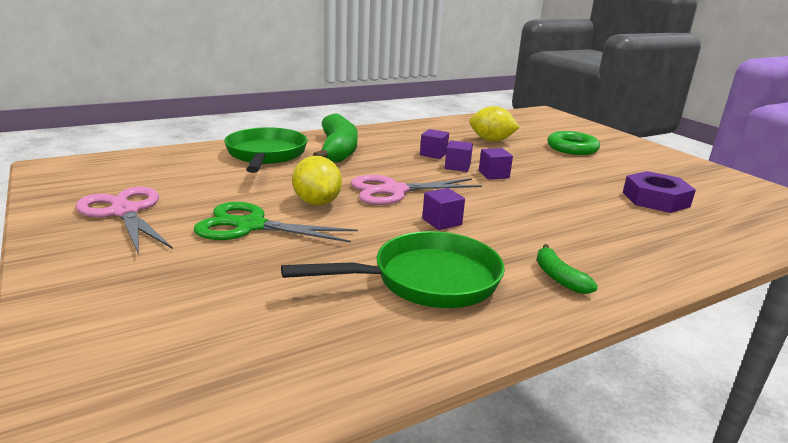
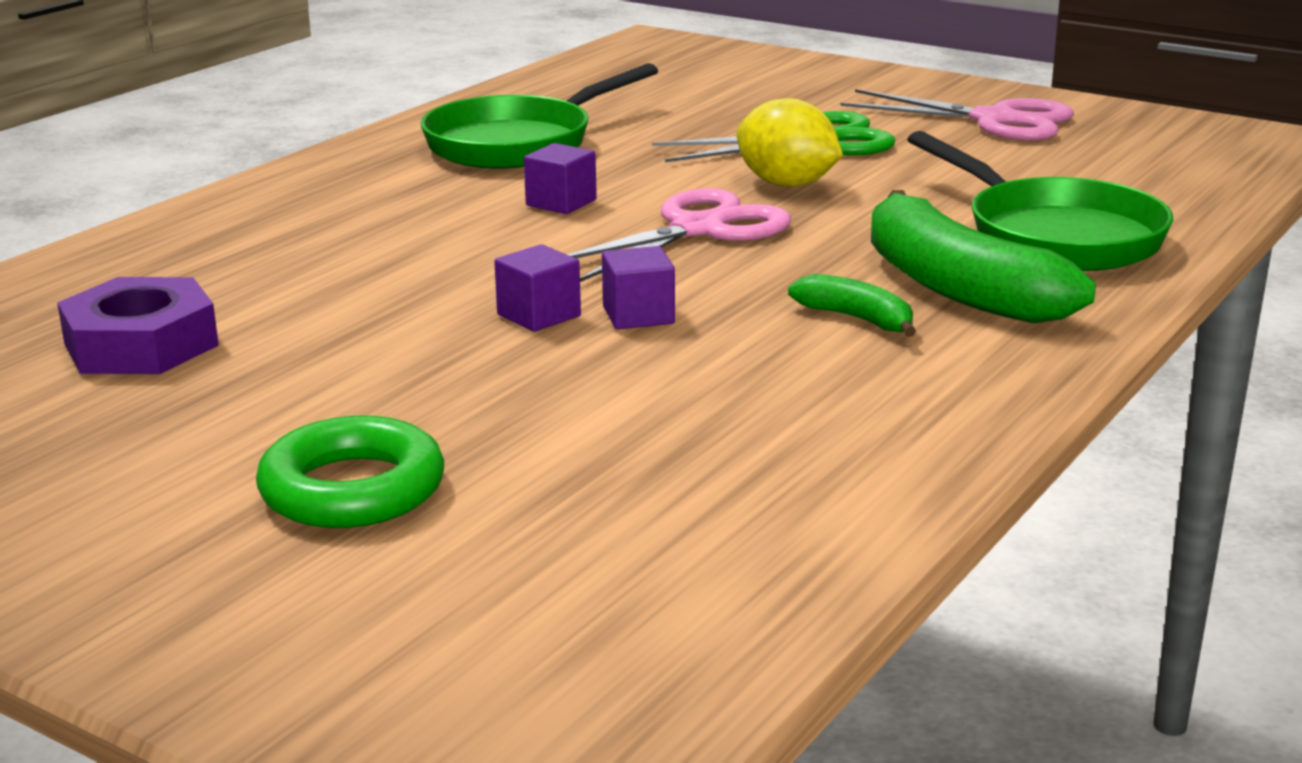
camera: 155 degrees right, 0 degrees up
(433, 154) = (734, 338): purple cube -> none
(491, 140) = (633, 445): yellow lemon -> none
(559, 277) = (351, 178): green banana -> green banana (857, 319)

